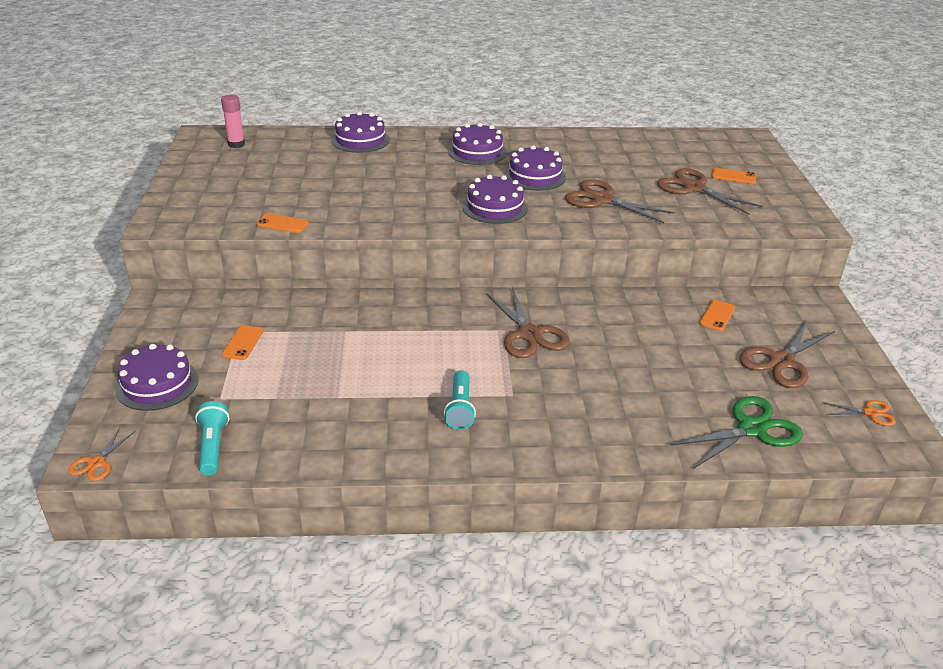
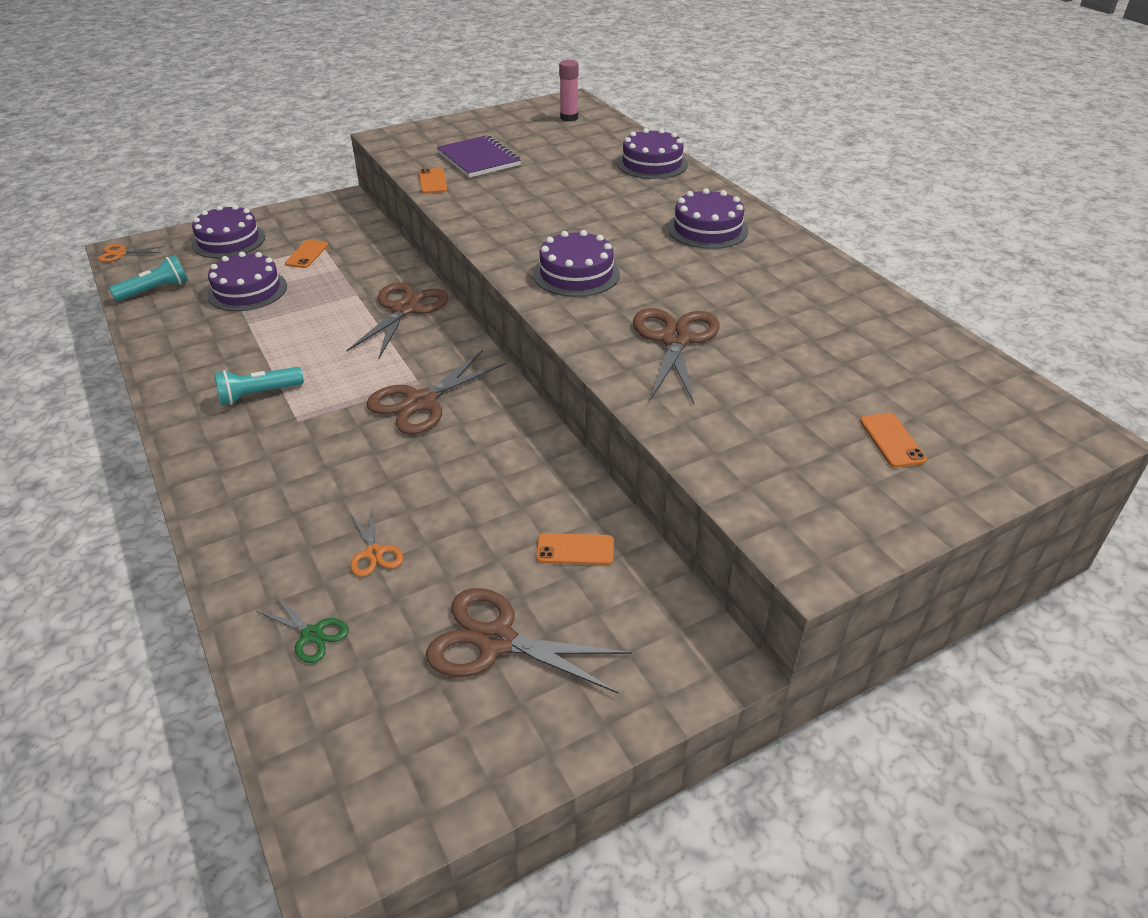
camera: 65 degrees right, 5 degrees up
(243, 343) = (307, 254): orange phone -> orange phone turned 60 degrees counterclockwise
(265, 196) = (478, 159): none -> purple notebook
(535, 176) = (687, 279): purple cake -> purple cake (247, 290)
(693, 188) = (801, 408): brown scissors -> brown scissors (405, 309)
(752, 429) = (312, 635): green scissors -> green scissors, size x0.52
(870, 413) = (411, 774): orange scissors -> orange scissors (374, 553)

